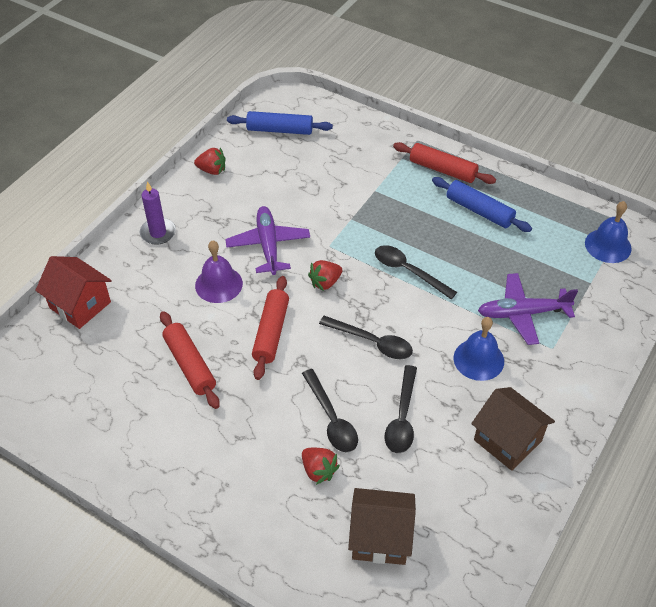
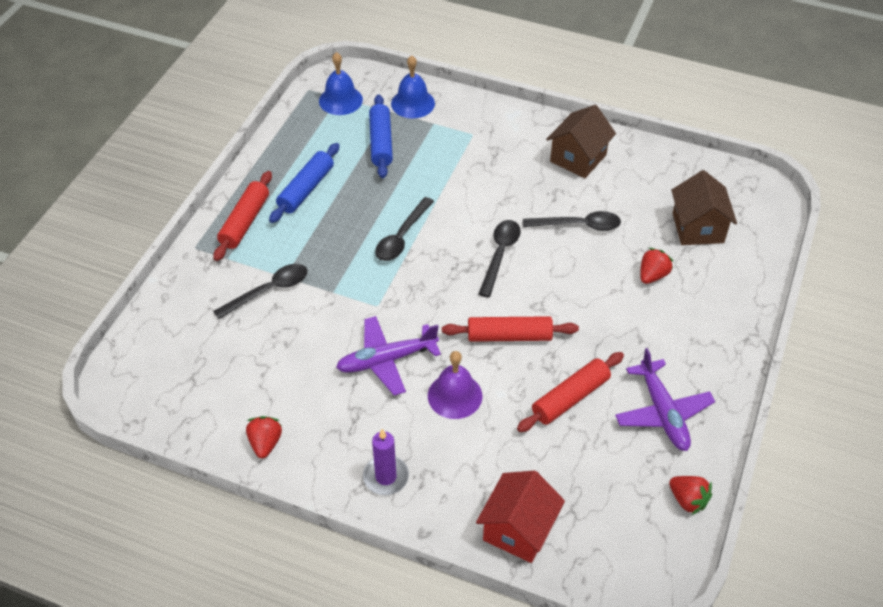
camera: 100 degrees left, 0 degrees up
(280, 130) = (181, 384): blue rolling pin -> blue rolling pin (381, 142)
(325, 282) = (431, 301): red strawberry -> red strawberry (688, 500)
(331, 419) = (596, 274): black spoon -> black spoon (269, 291)
(478, 359) = (499, 180): blue bell -> blue bell (413, 103)
(522, 313) = (437, 153): purple plane -> purple plane (662, 412)

